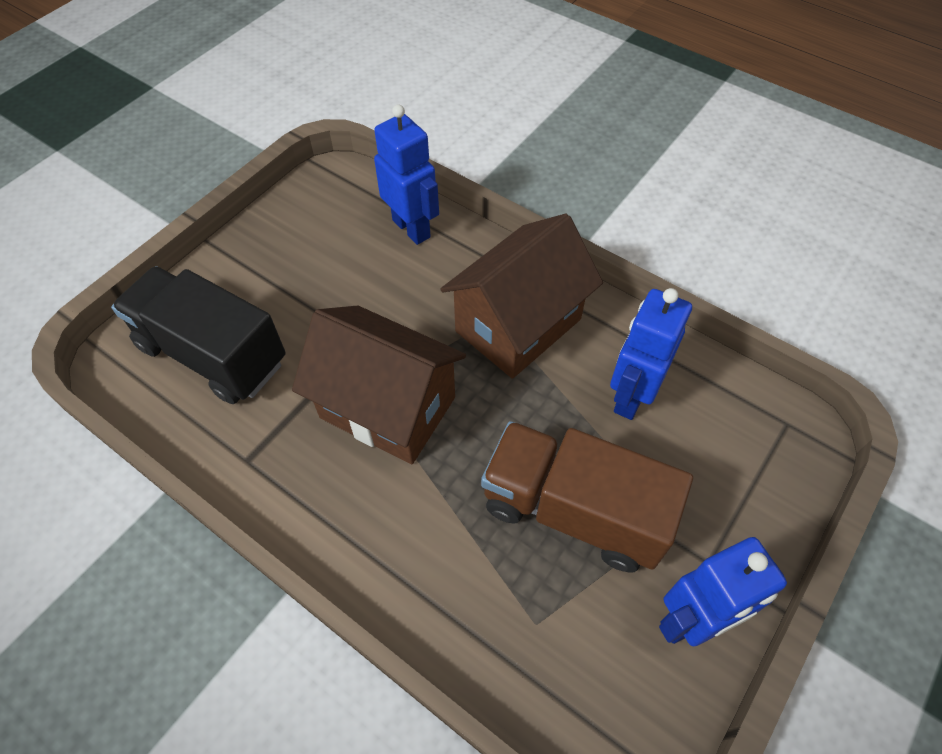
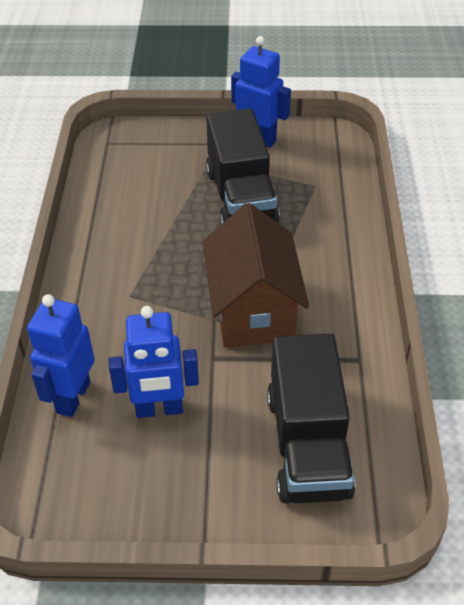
camera: 125 degrees left, 10 degrees down
(518, 325) = (127, 280): brown house -> none
(574, 510) = (240, 197): brown truck -> black truck
(631, 396) = (142, 205): blue robot -> blue robot (159, 409)

